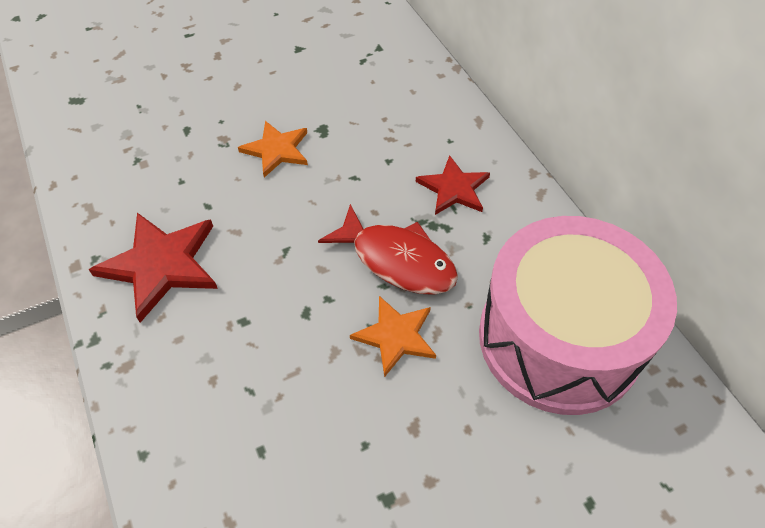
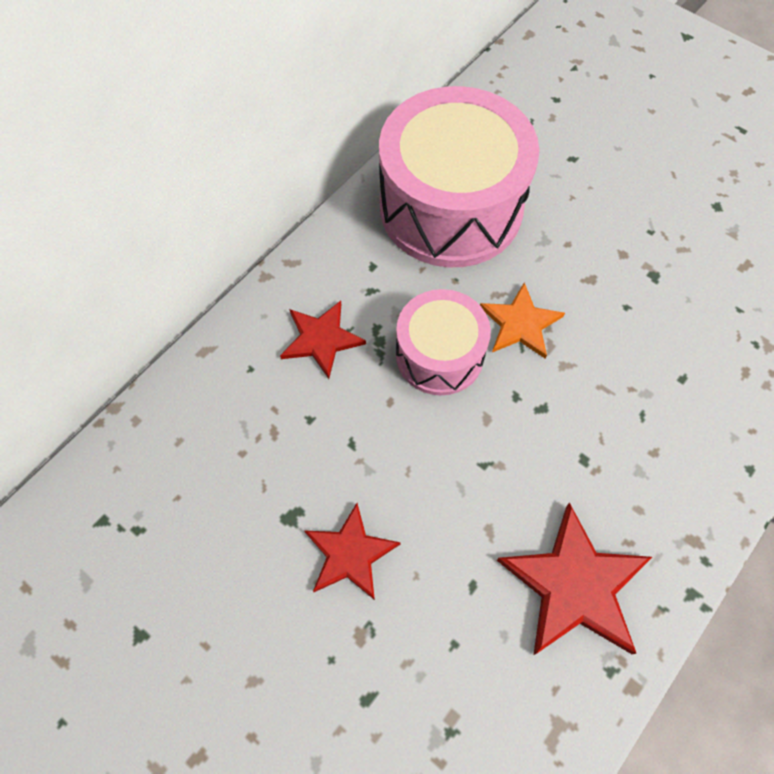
camera: 115 degrees left, 10 degrees up
(276, 150) = (350, 554): orange star -> red star
(397, 260) = (439, 355): red fish -> pink drum

